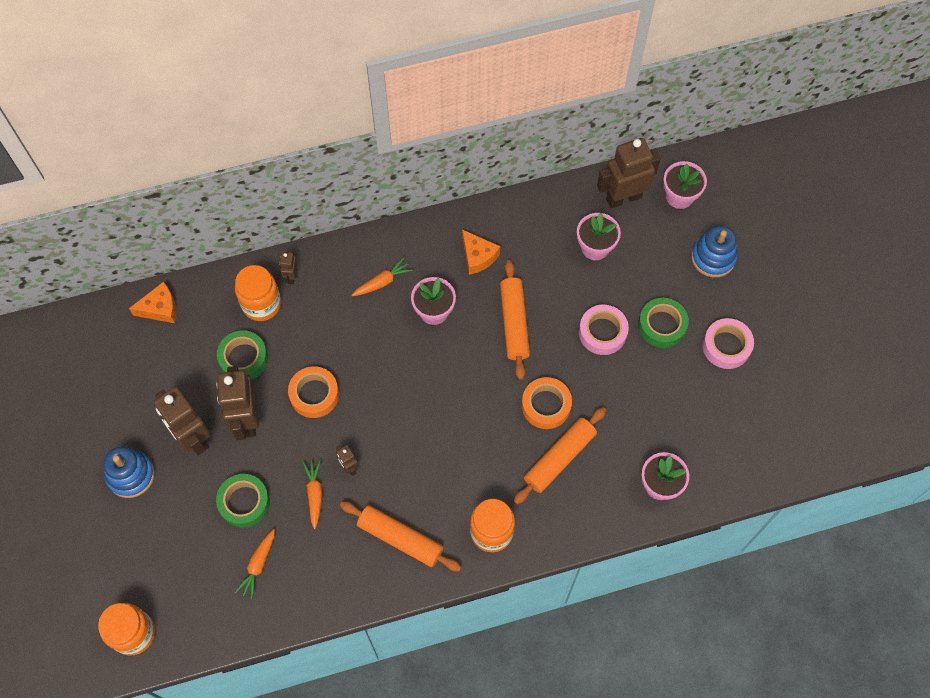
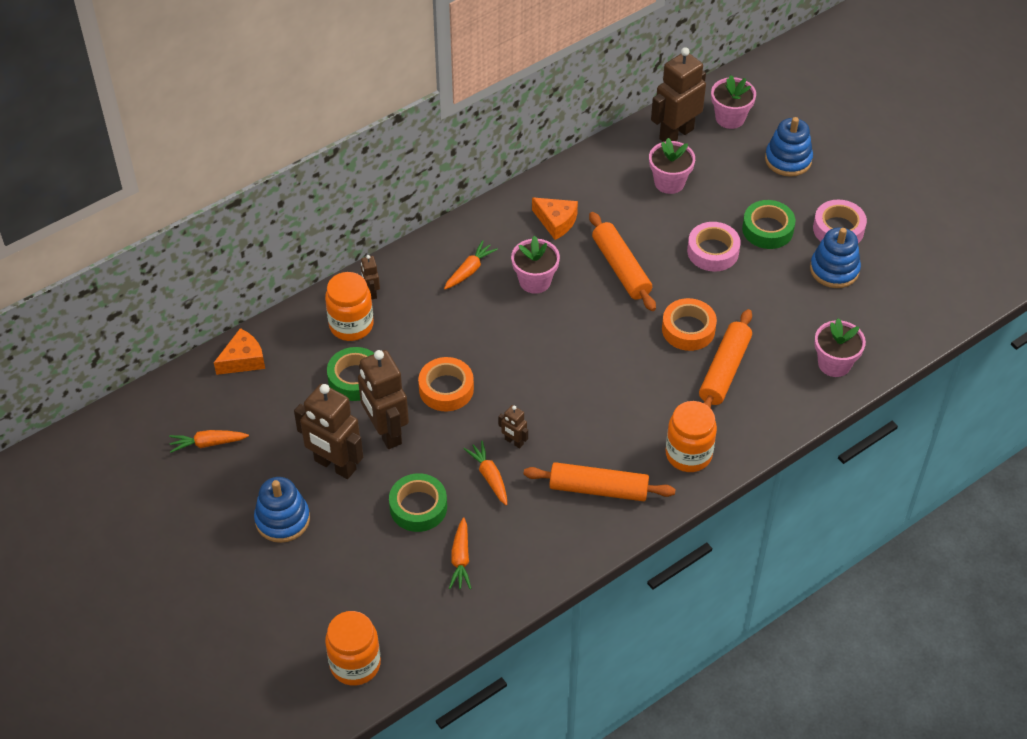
camera: 20 degrees left, 15 degrees down
(100, 380) = (208, 443): none -> orange carrot
(703, 387) = (834, 270): none -> blue stacking toy

